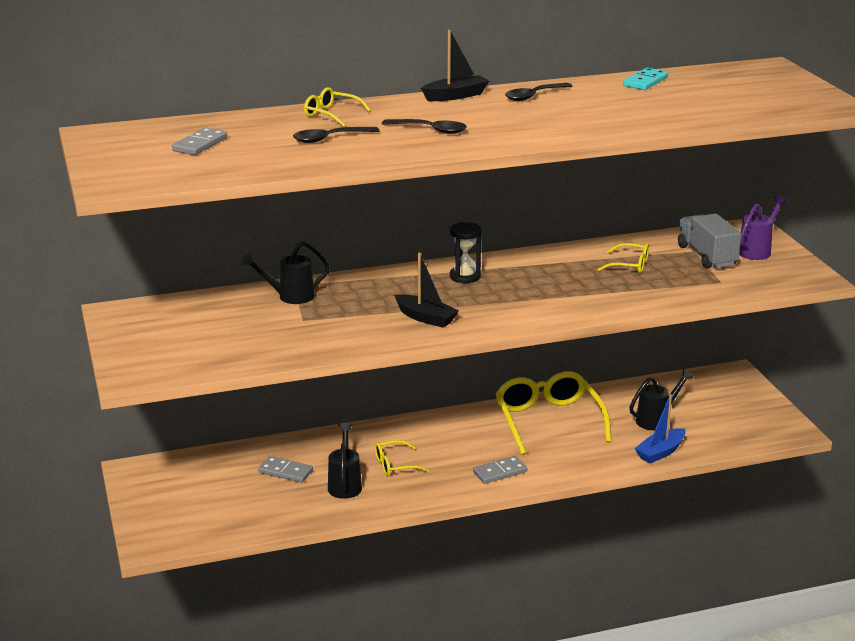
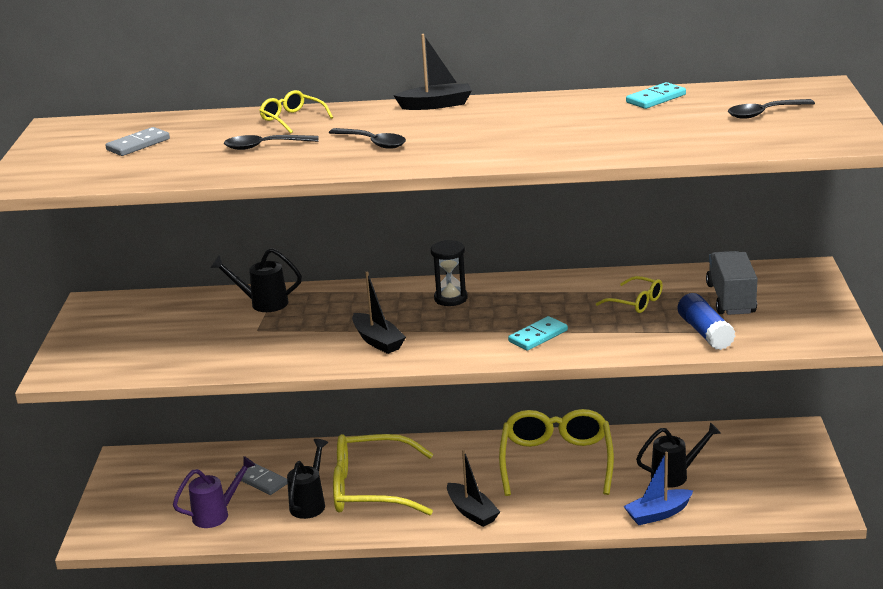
camera: 20 degrees right, 0 degrees up
(395, 465) = (371, 489): yellow glasses -> yellow glasses, size x2.08
(499, 472) = (472, 512): grey domino -> black boat
(533, 96) = (517, 110): black spoon -> black spoon (764, 113)
(566, 300) = (538, 336): none -> turquoise domino
(705, 284) = (705, 332): none -> blue glue stick
(757, 250) = (794, 298): purple watering can -> purple watering can (217, 514)

